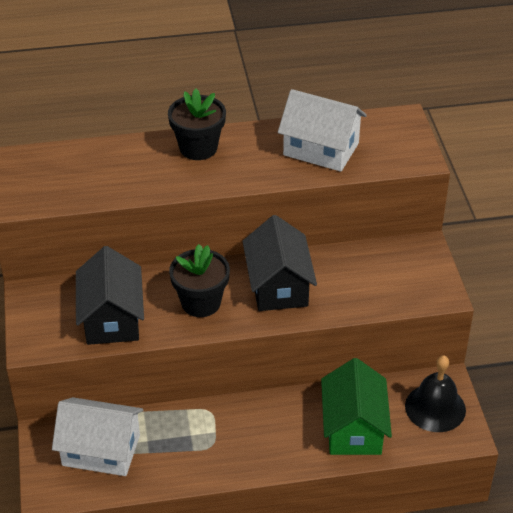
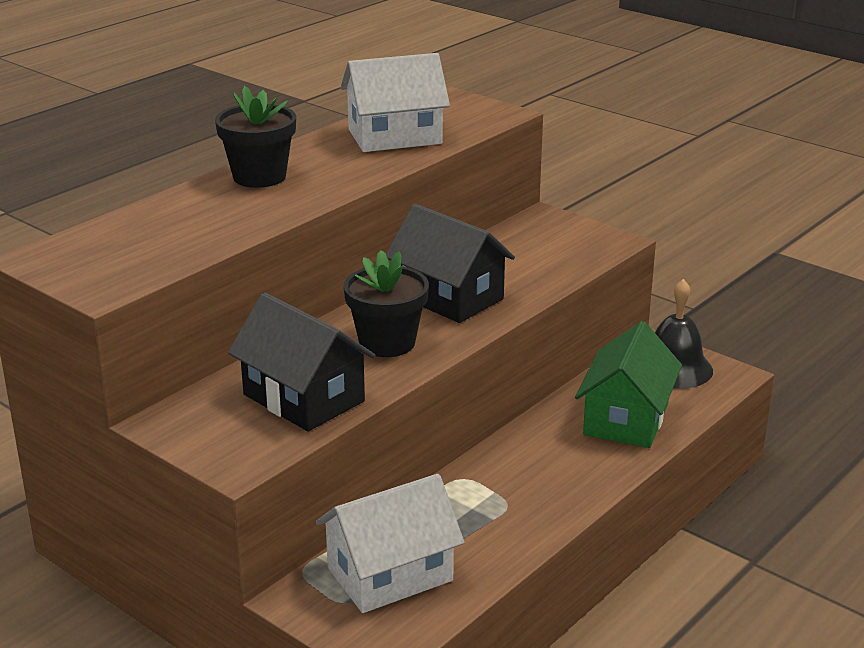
camera: 40 degrees left, 15 degrees down
(353, 428) = (626, 419): green house -> green house turned 60 degrees clockwise

